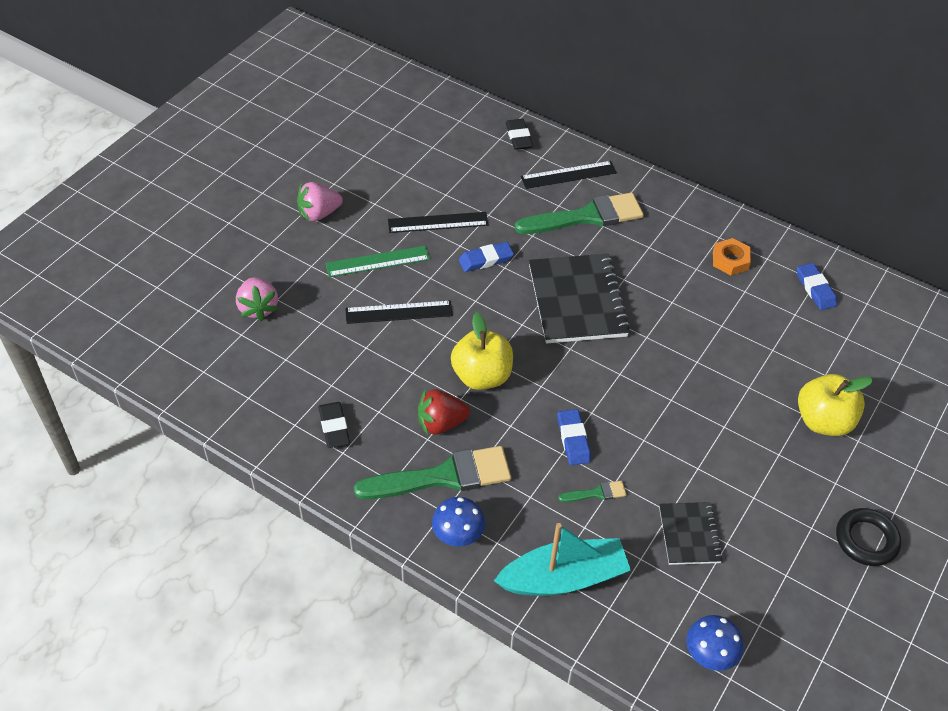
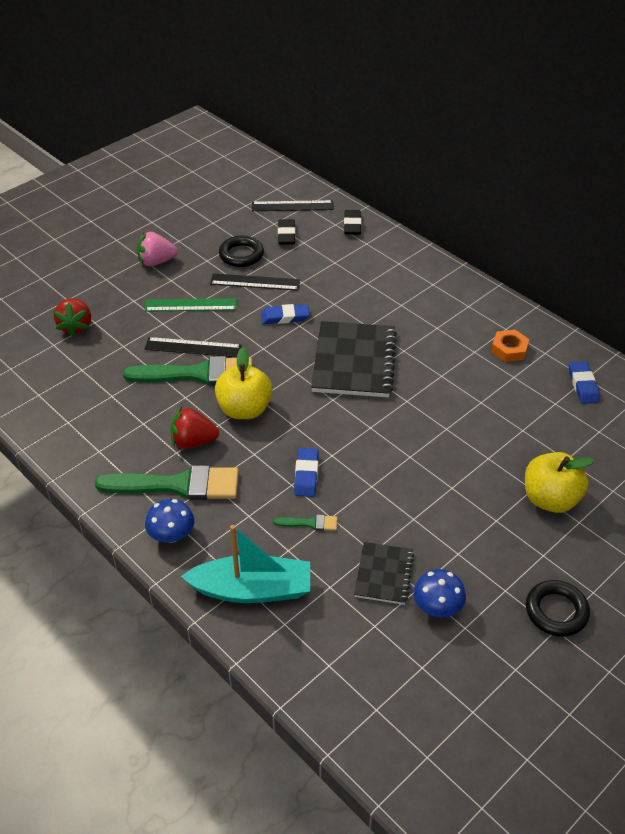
camera: 15 degrees right, 5 degrees down
(258, 308) = (76, 326): pink strawberry -> red strawberry
(334, 427) = (100, 429): black eraser -> black eraser (286, 235)
(410, 191) = (241, 255): none -> black ring
(568, 175) = (385, 260): black ruler -> black ruler (292, 206)
(586, 216) = (389, 295): green brush -> green brush (198, 374)
(710, 653) = (365, 683): blue mushroom -> blue mushroom (437, 607)

